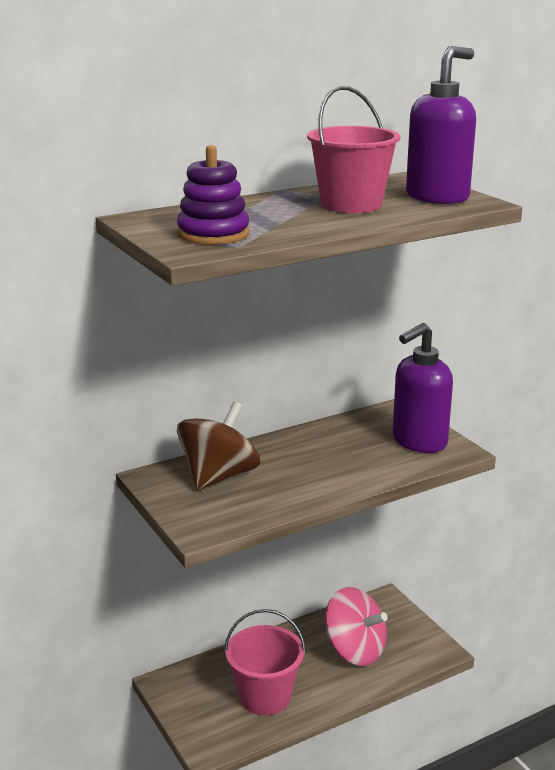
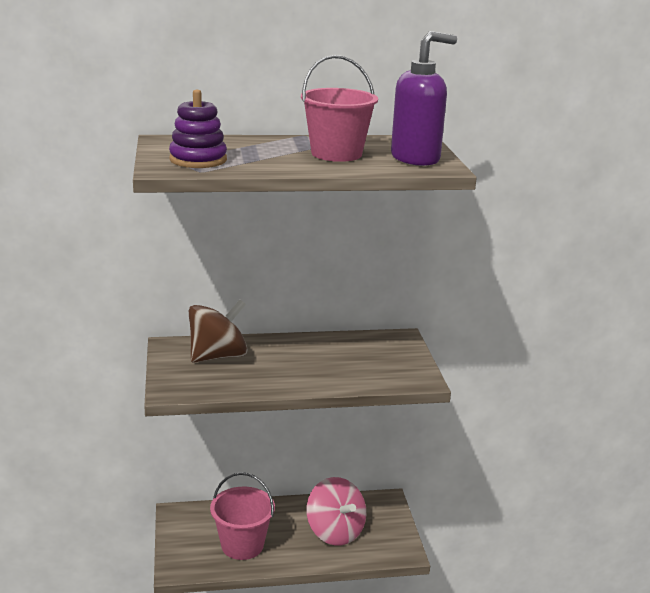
camera: 20 degrees right, 0 degrees up
(419, 442) = (396, 366): purple soap dispenser -> none

